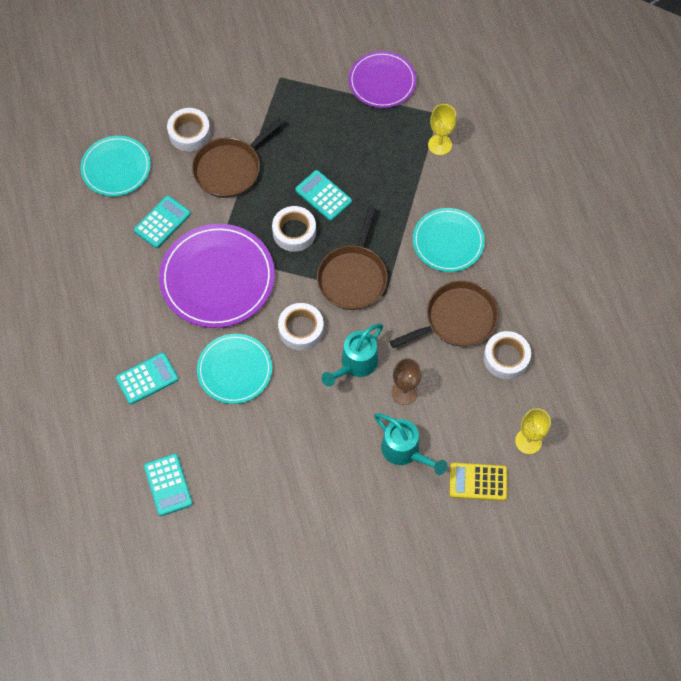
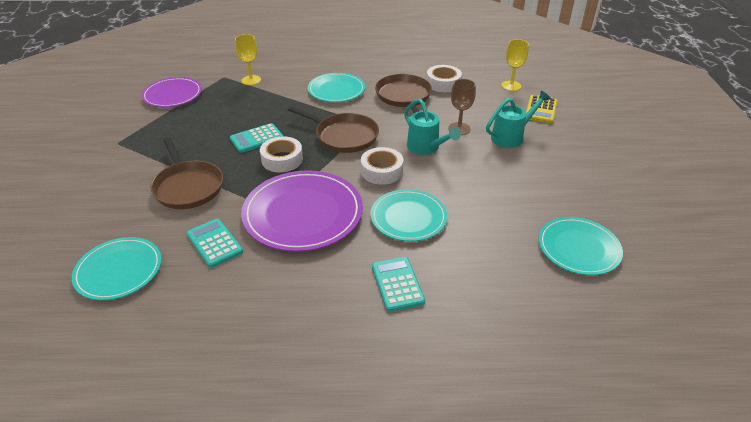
camera: 75 degrees left, 25 degrees down
(168, 485) = (527, 286): turquoise calculator -> none
(189, 133) = (125, 207): white tape -> none
(228, 528) = (578, 248): none -> turquoise plate

